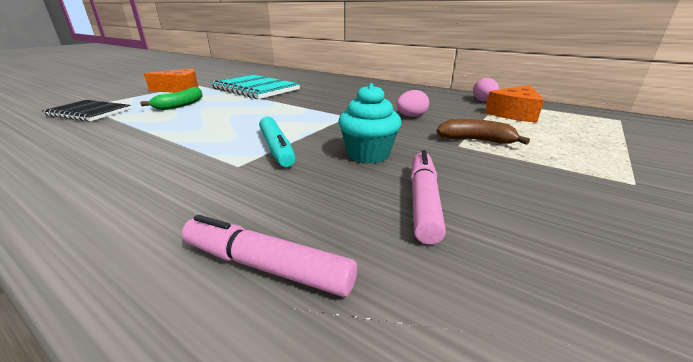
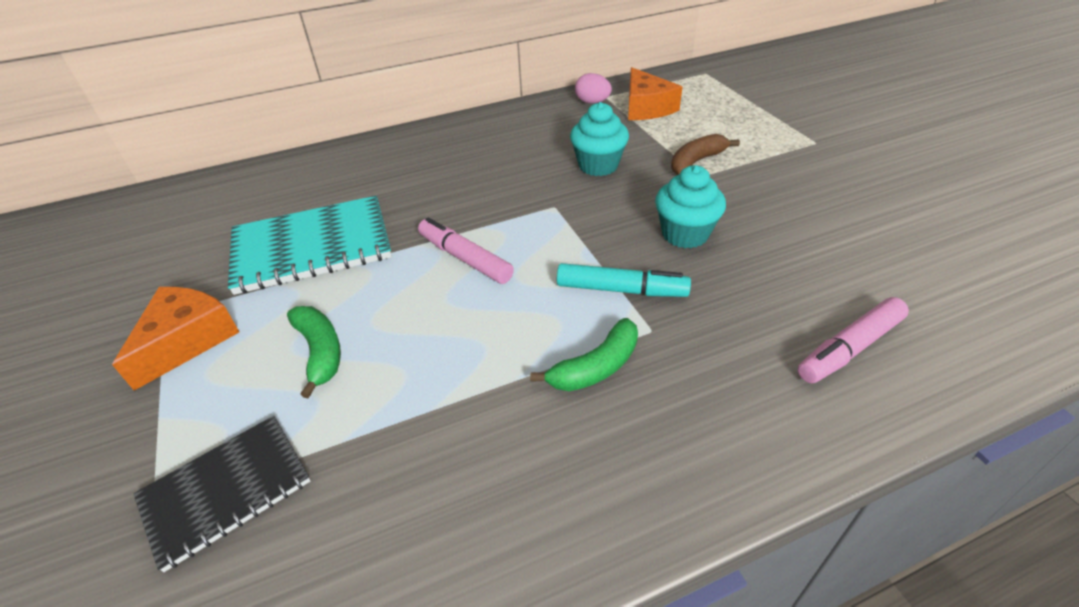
camera: 55 degrees left, 15 degrees up
(188, 157) = (596, 367): none -> green banana
(411, 116) = (598, 165): pink egg -> turquoise cupcake
(423, 201) = (794, 242): pink marker -> pink marker (465, 258)

